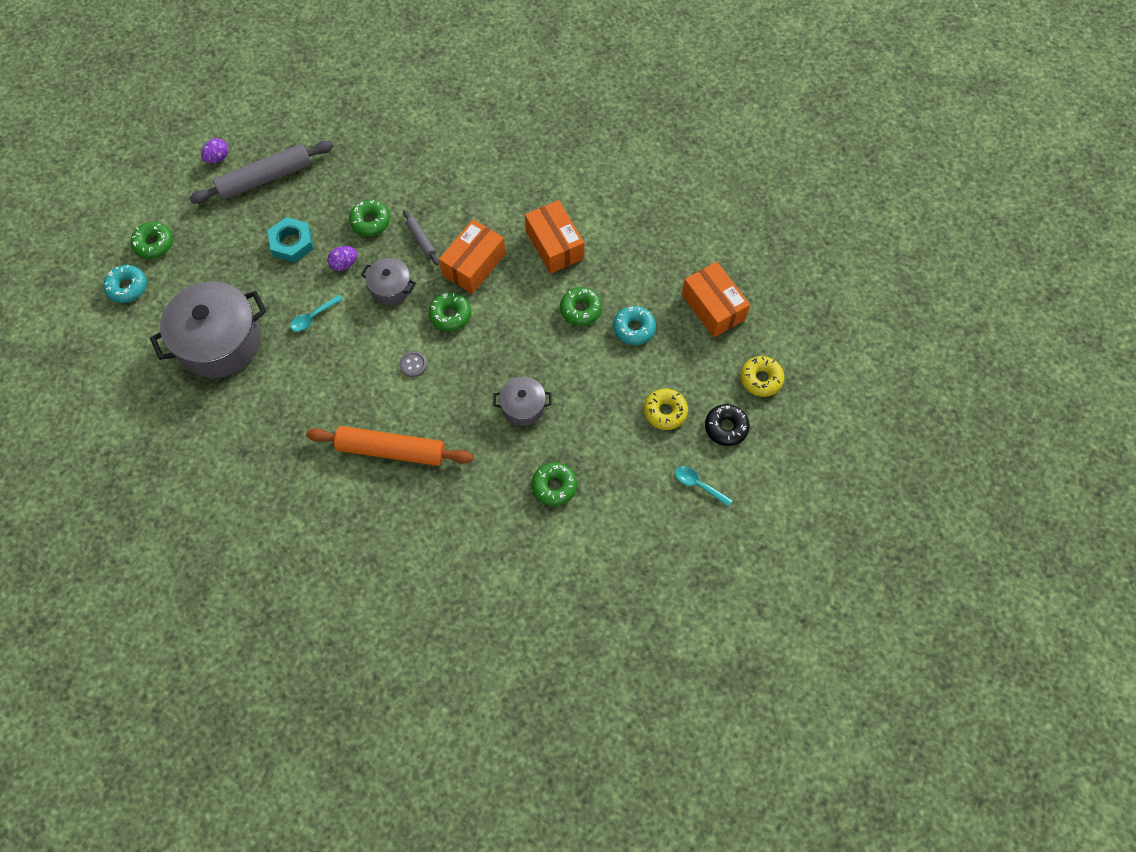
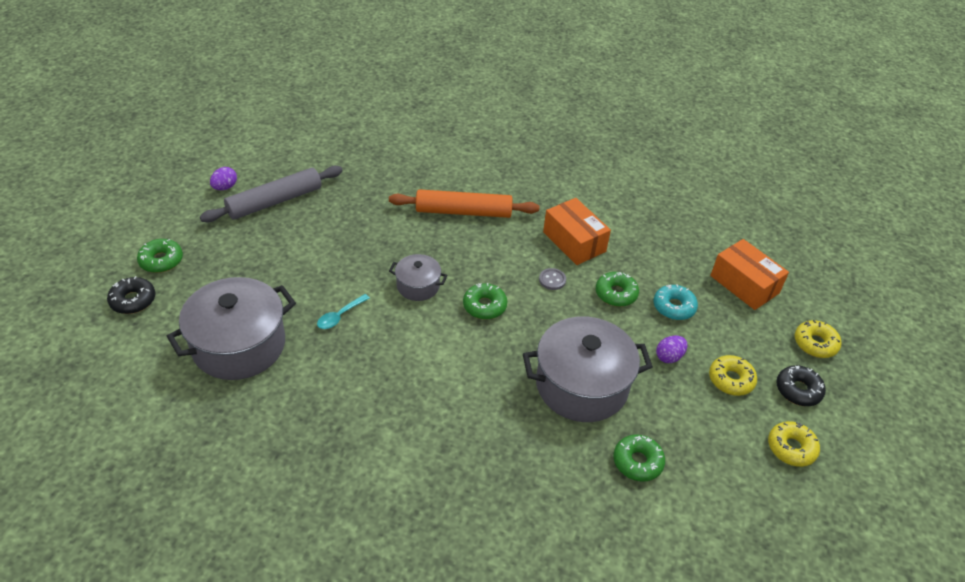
camera: 10 degrees left, 20 degrees down
(127, 287) = (133, 300): turquoise donut -> black donut
(292, 243) = (309, 253): turquoise nut -> none
(344, 264) = (366, 268): purple egg -> purple egg (669, 357)
(370, 221) = (387, 231): green donut -> none
(391, 450) = (447, 439): orange rolling pin -> orange rolling pin (463, 212)
(413, 364) = (455, 353): grey button -> grey button (552, 280)
(421, 240) = (441, 244): grey rolling pin -> none
(473, 264) = (498, 261): orange box -> none
(523, 407) = (581, 385): grey pot -> grey pot, size x1.98
(698, 485) = (791, 448): turquoise spoon -> yellow donut

